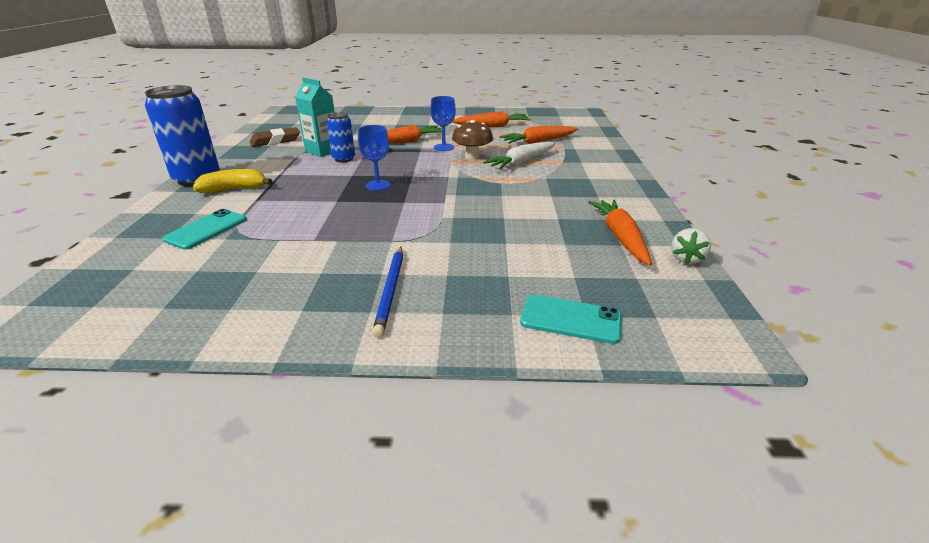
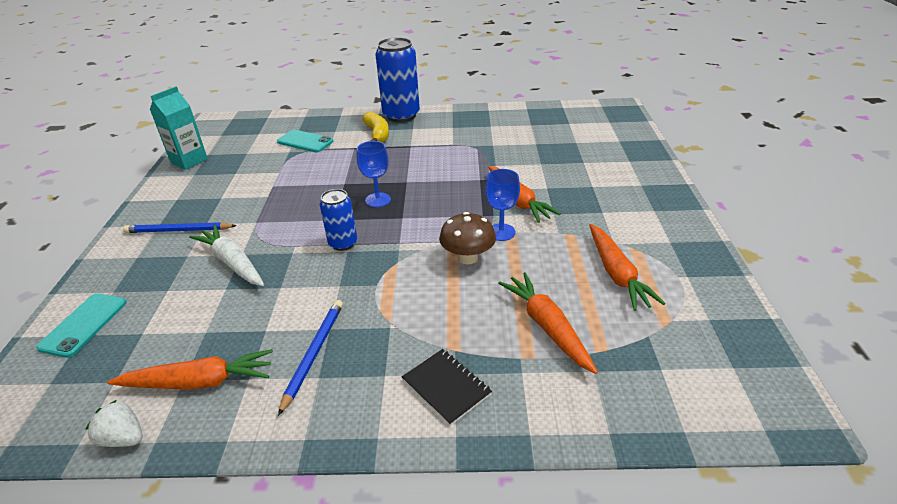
camera: 90 degrees right, 5 degrees up
(275, 141) = (503, 125): brown eraser -> none
(322, 151) = (475, 155): turquoise carton -> turquoise carton (189, 161)
(344, 159) = (453, 170): blue can -> blue can (343, 243)
(521, 162) = (448, 304): white carrot -> white carrot (232, 263)
(578, 199) = (313, 354): none -> blue pencil
(592, 163) = (446, 387): none -> black notebook

